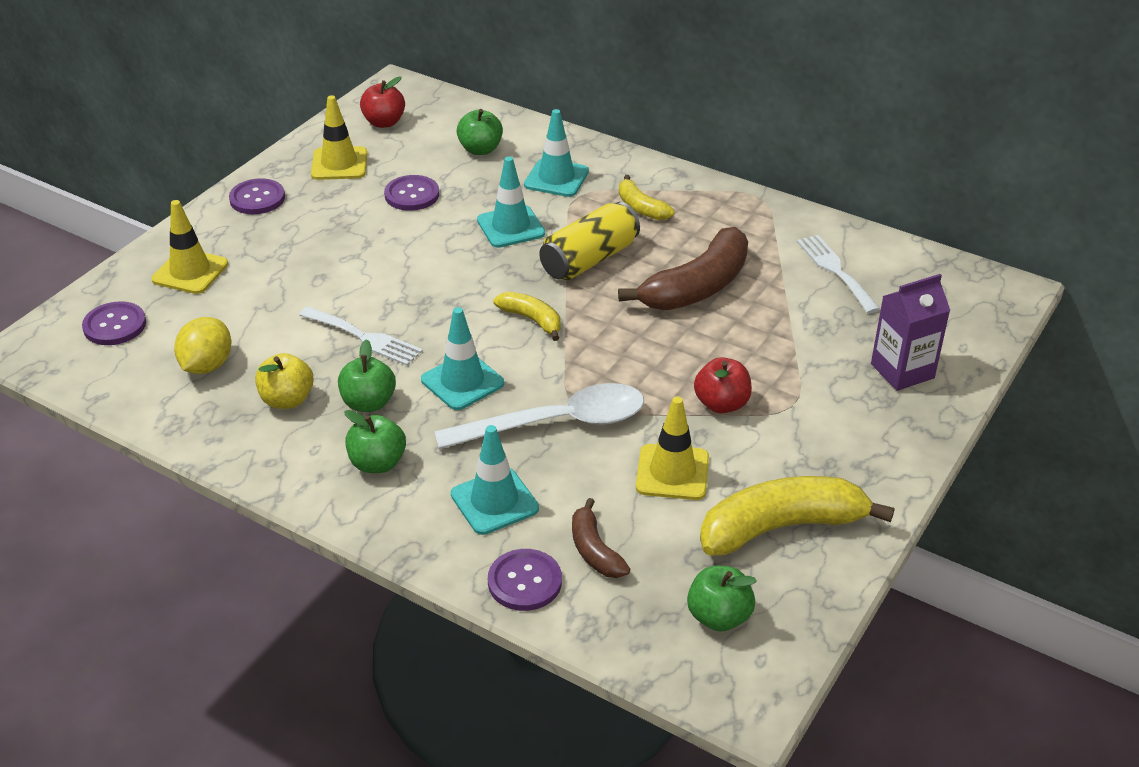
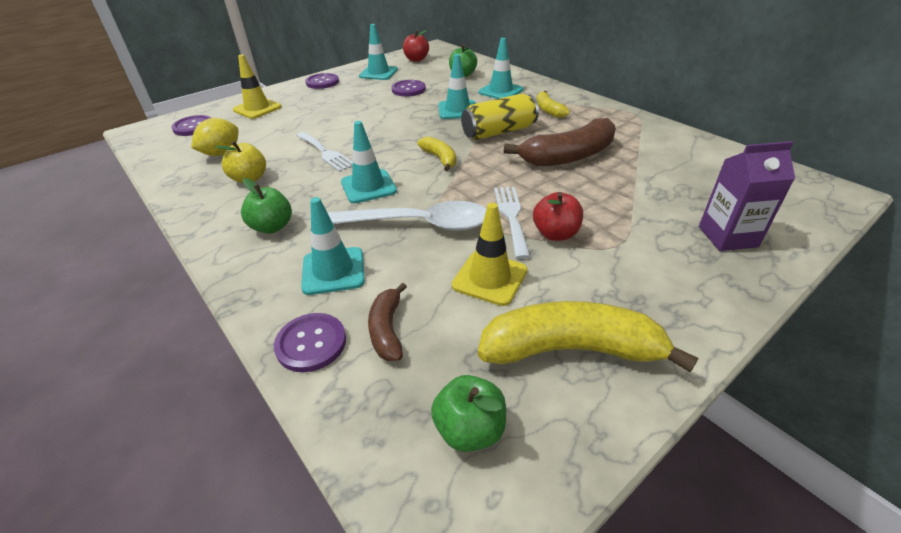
camera: 20 degrees right, 0 degrees up
(339, 164) = (378, 73): yellow traffic cone -> turquoise traffic cone
(368, 403) = (297, 189): green apple -> none
(835, 270) = (682, 160): white fork -> white fork (511, 217)

